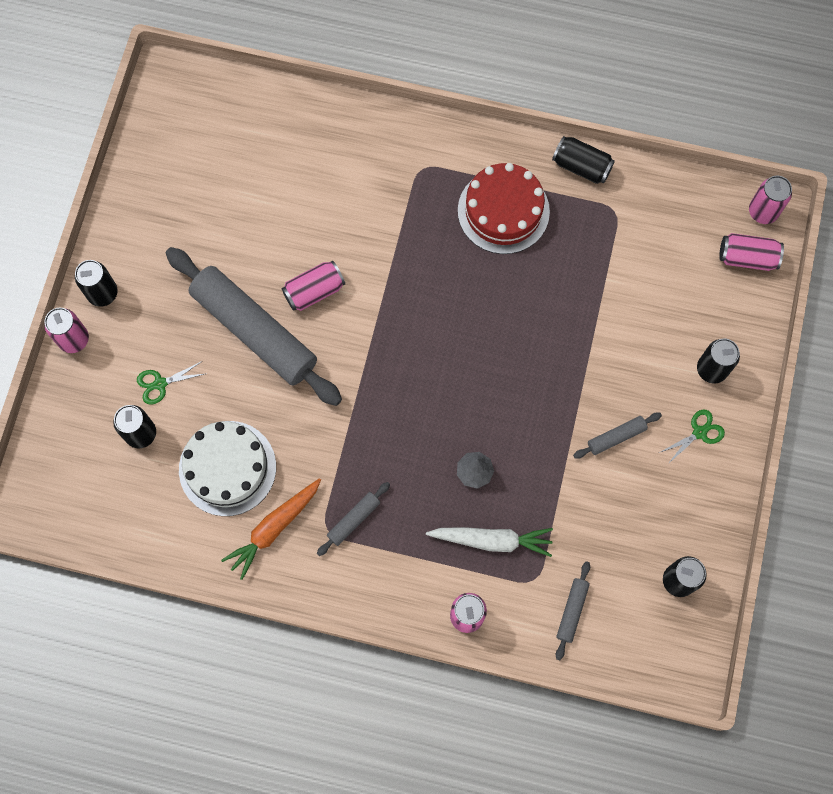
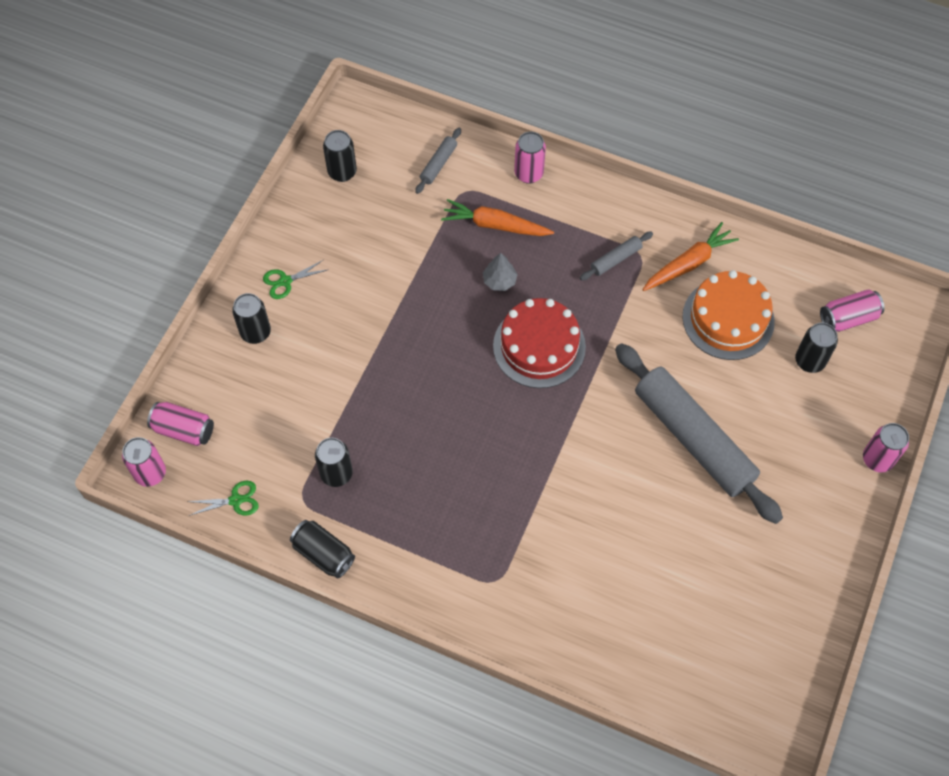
camera: 170 degrees left, 10 degrees down
(103, 293) = (848, 501): black can -> black can (336, 473)
(160, 384) = (790, 403): green scissors -> green scissors (236, 500)
(227, 468) = (728, 319): white cake -> orange cake
(314, 291) = (629, 468): pink can -> pink can (848, 318)
(492, 540) = (495, 225): white carrot -> orange carrot
(503, 211) = (418, 519): red cake -> red cake (539, 346)
(616, 437) = (362, 289): grey rolling pin -> none

